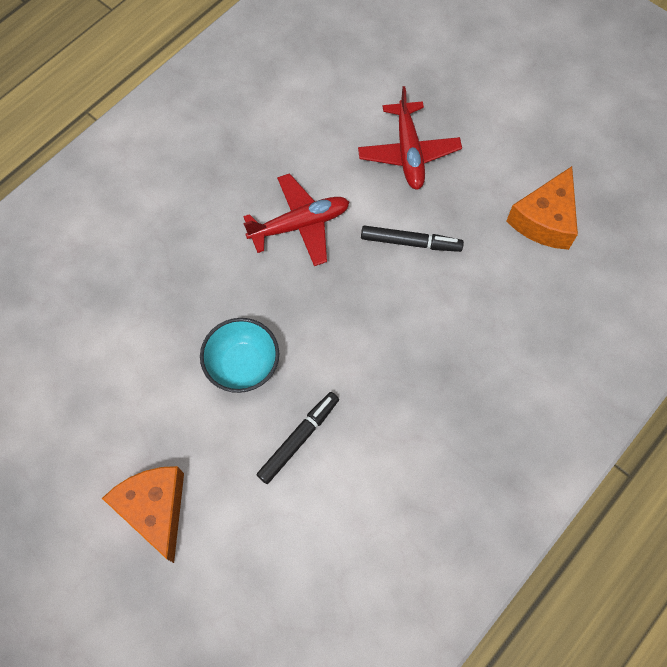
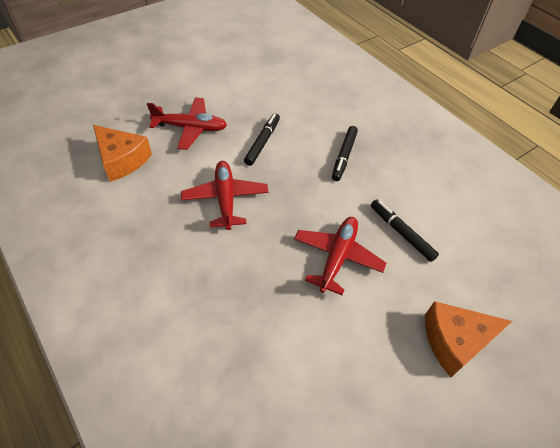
camera: 80 degrees left, 15 degrees down
(243, 365) = (337, 257): turquoise bowl -> red plane
(417, 350) = (344, 156): none -> black marker
(544, 220) = (268, 81): orange cheese -> orange cheese (122, 160)

